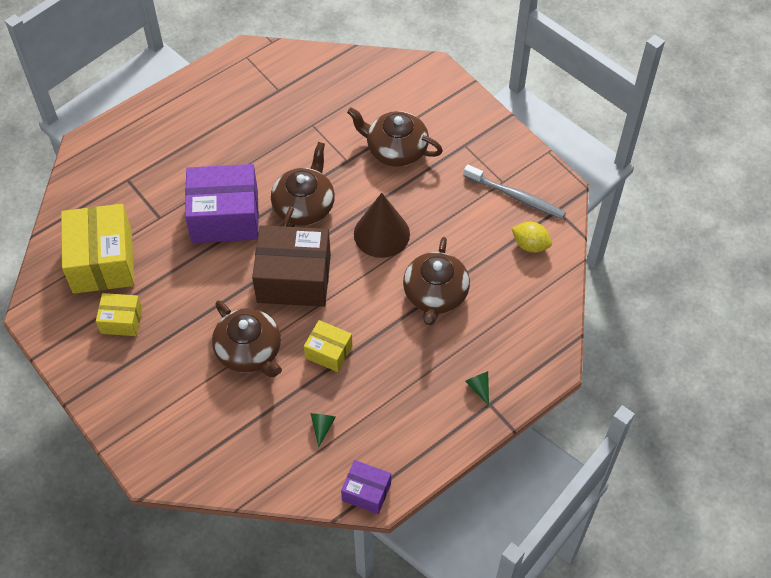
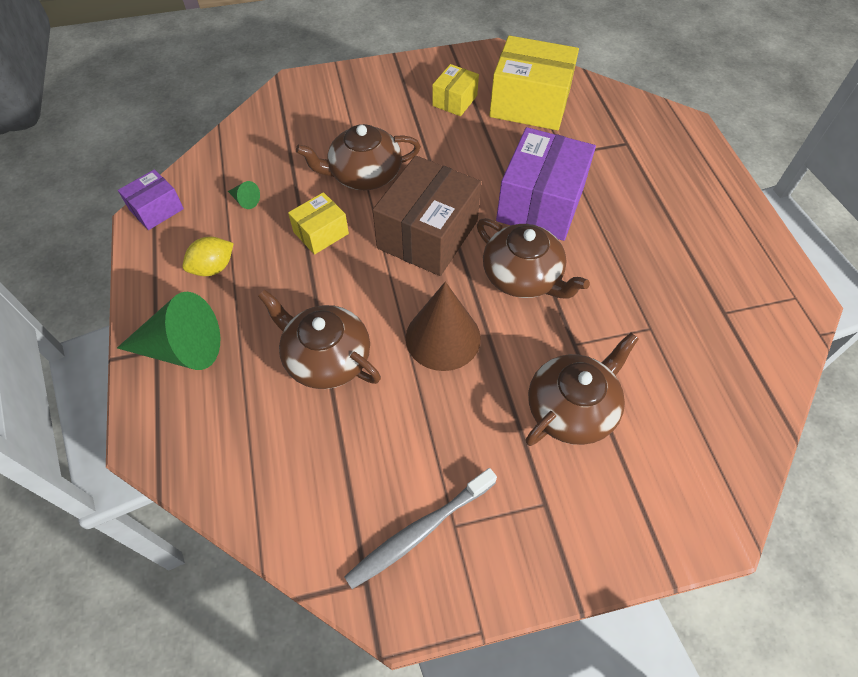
camera: 115 degrees right, 0 degrees up
(479, 387) = (182, 349): green cone -> green cone, size x2.41
(530, 245) = (329, 508): yellow lemon -> yellow lemon (213, 268)

